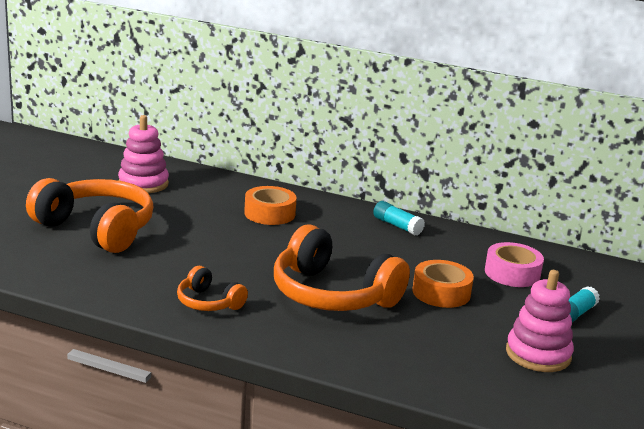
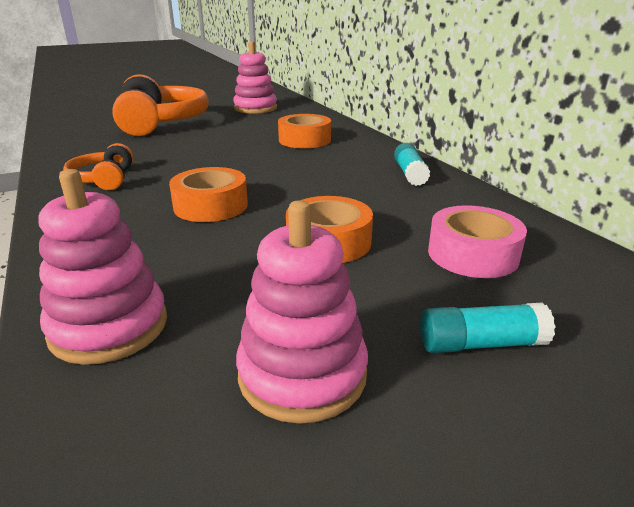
camera: 45 degrees right, 5 degrees up
(332, 295) = (211, 206): orange headphones -> orange tape
(435, 375) = (109, 327): none -> pink stacking toy

